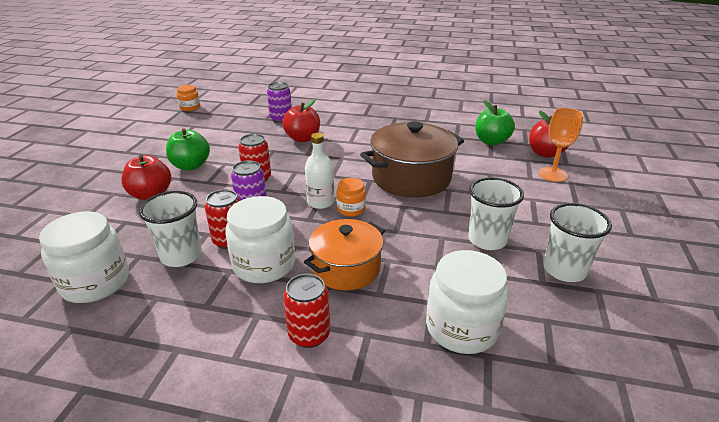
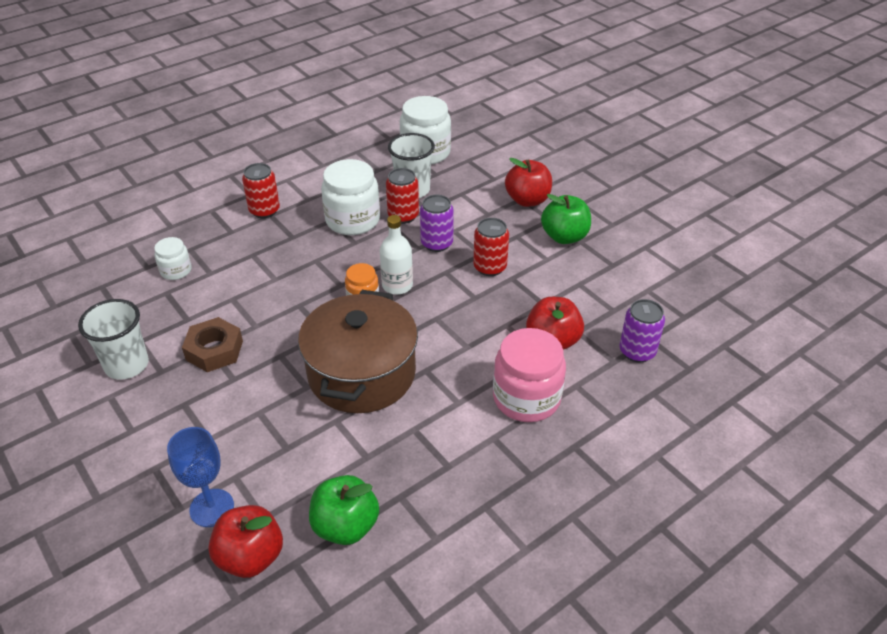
camera: 130 degrees right, 10 degrees up
(190, 107) = (753, 287): orange jar -> none
(346, 268) = (296, 254): orange pot -> none
(353, 132) = (526, 398): none -> pink jar
(461, 328) = (176, 270): white jar -> white jar, size x0.54
(487, 240) = (214, 350): white cup -> brown nut
(552, 174) = (212, 508): orange goblet -> blue goblet

